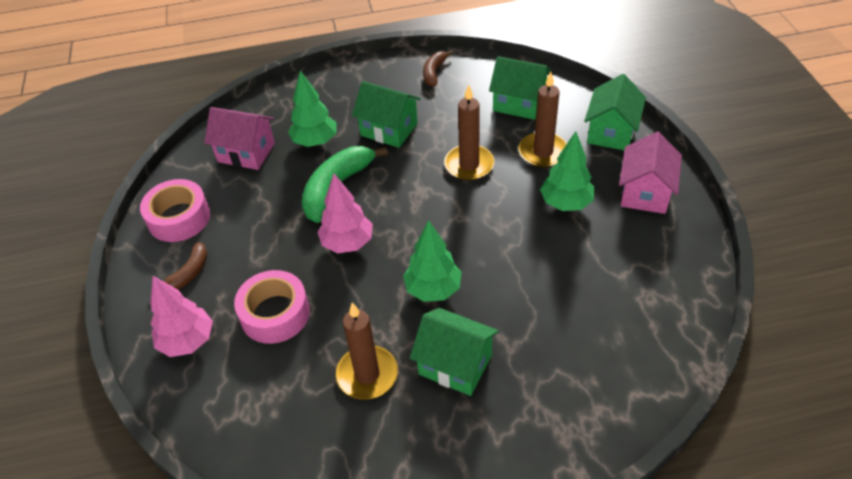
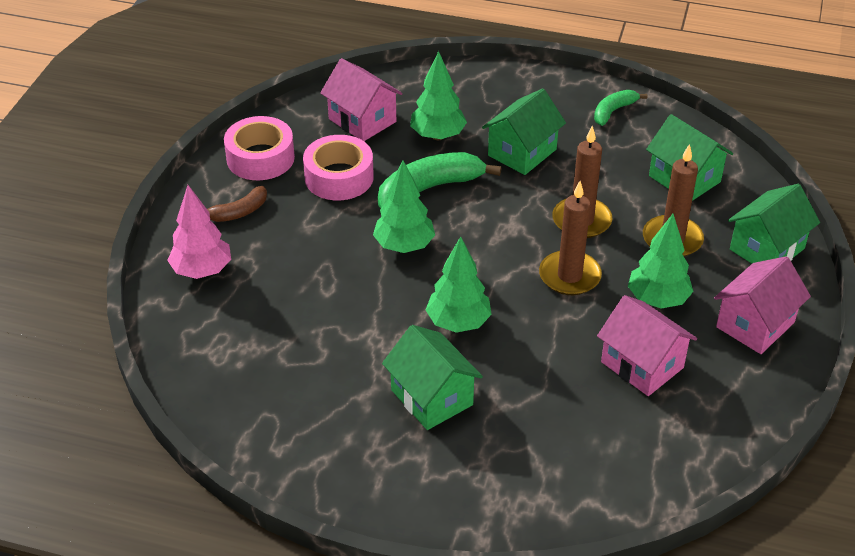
camera: 25 degrees right, 5 degrees down
(275, 314) = (294, 281): pink tape -> pink tape (339, 177)
(347, 243) = (404, 246): pink tree -> green tree
(367, 374) = (343, 369): brown candle -> brown candle (569, 276)
(389, 129) = (522, 152): green house -> green house turned 75 degrees clockwise
(434, 72) = (613, 111): brown banana -> green banana
(591, 260) = (642, 365): none -> pink house

